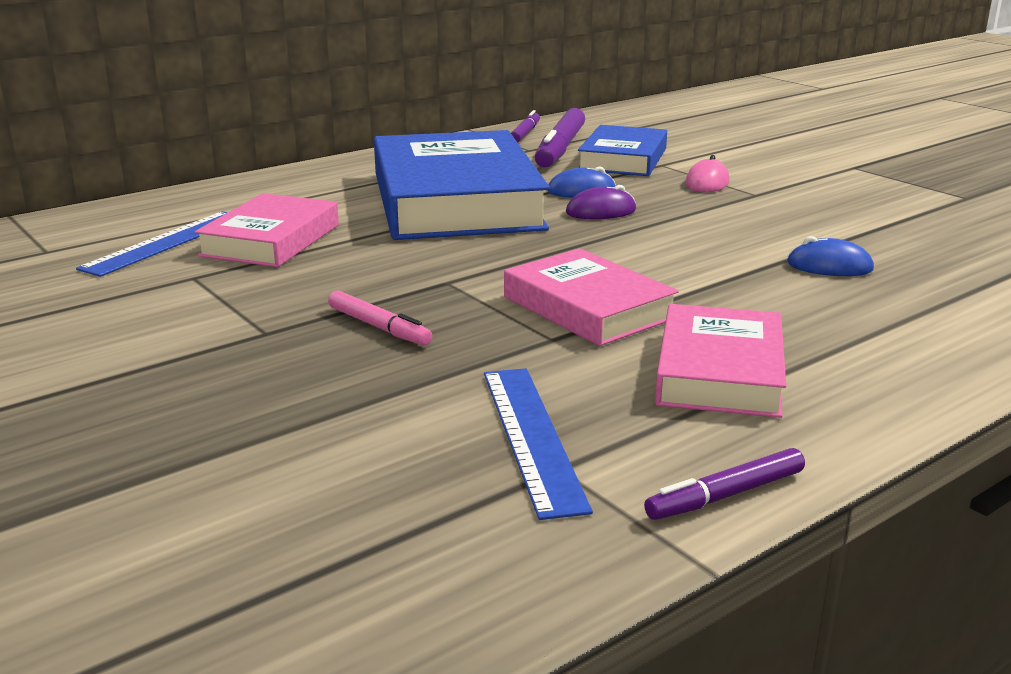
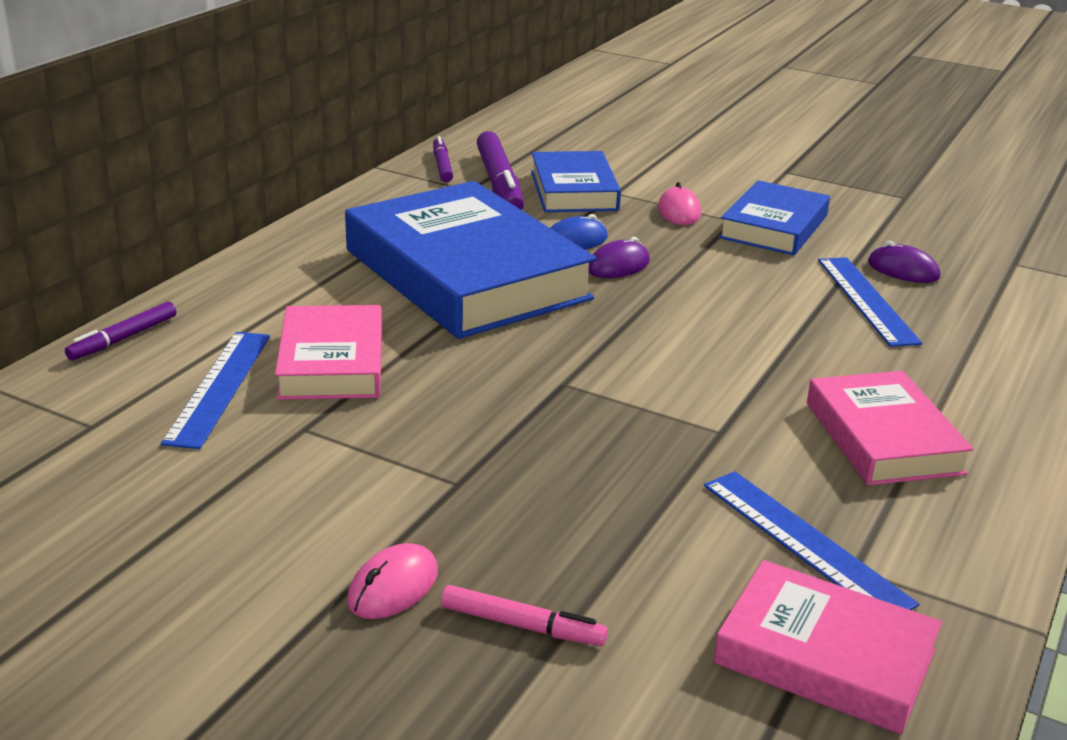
camera: 25 degrees left, 5 degrees up
(119, 390) = (393, 587): none -> pink mouse
(379, 327) = (557, 452): pink marker -> pink marker (522, 625)
(588, 307) = (717, 389): pink book -> pink book (824, 657)
(725, 495) = (992, 561): purple marker -> purple marker (123, 339)
(792, 203) = (774, 227): none -> blue book
(829, 266) = (866, 300): blue mouse -> blue ruler
(899, 249) = (903, 270): none -> purple mouse

